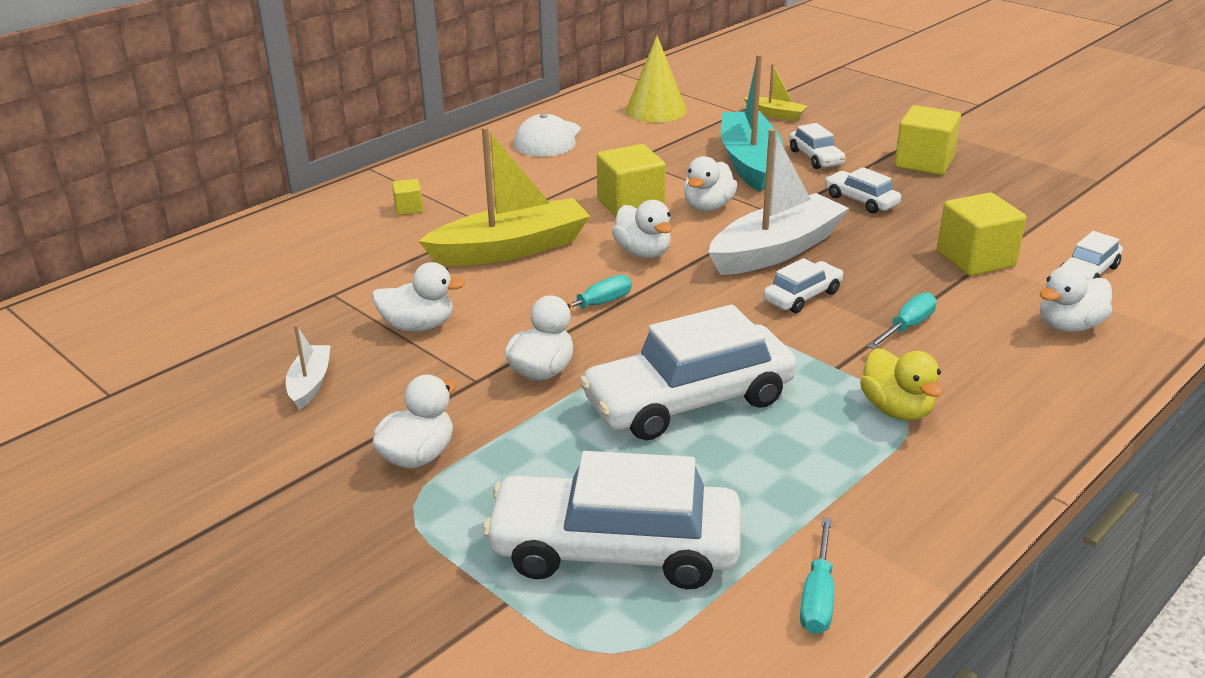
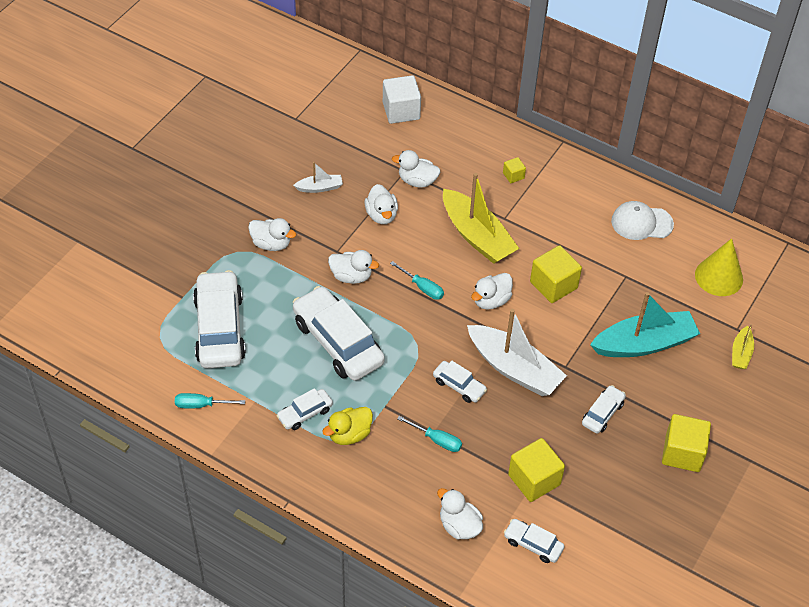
camera: 75 degrees right, 20 degrees up
(194, 282) = (401, 111): none -> white cube
(708, 207) = (564, 327): white duck -> white duck (417, 181)
(815, 158) = (667, 383): white car -> white car (305, 413)

